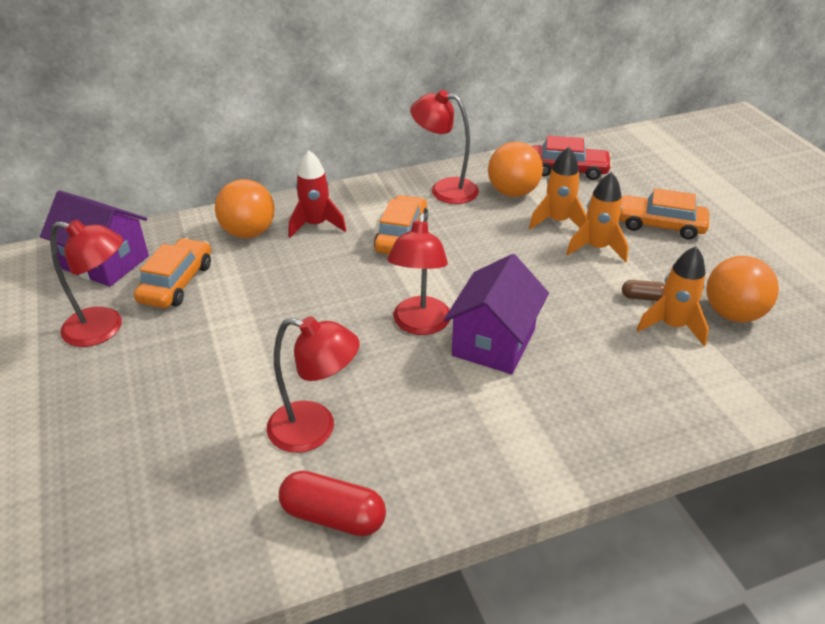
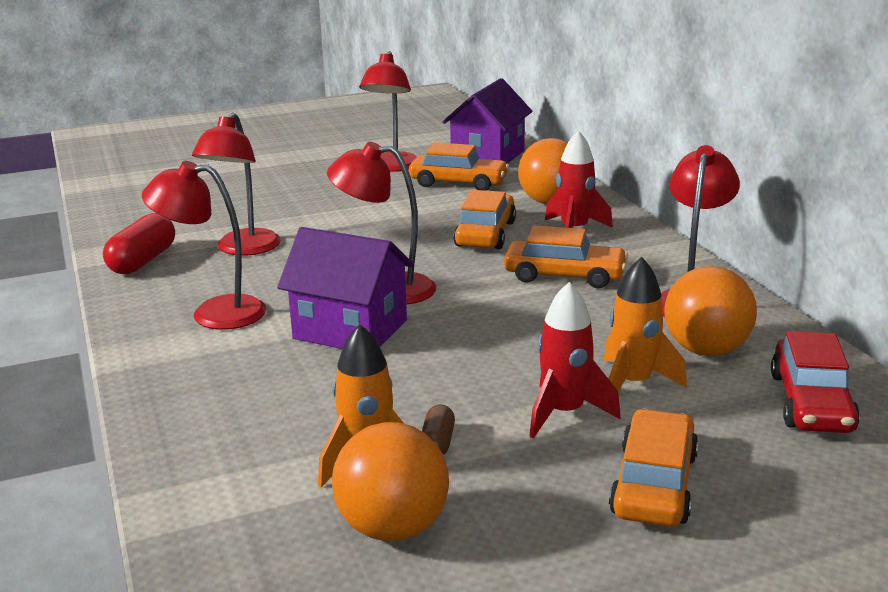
camera: 90 degrees right, 15 degrees down
(312, 269) = (485, 234): none -> orange car
(464, 432) = (214, 313): none -> red lamp
(596, 248) = (564, 413): orange rocket -> red rocket

